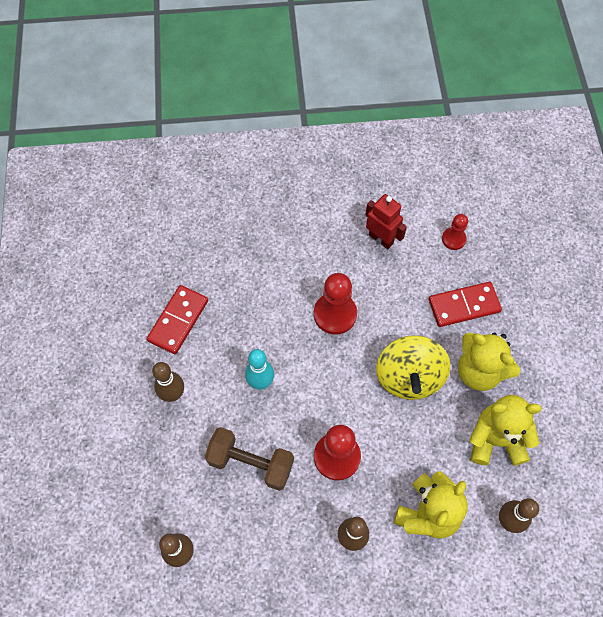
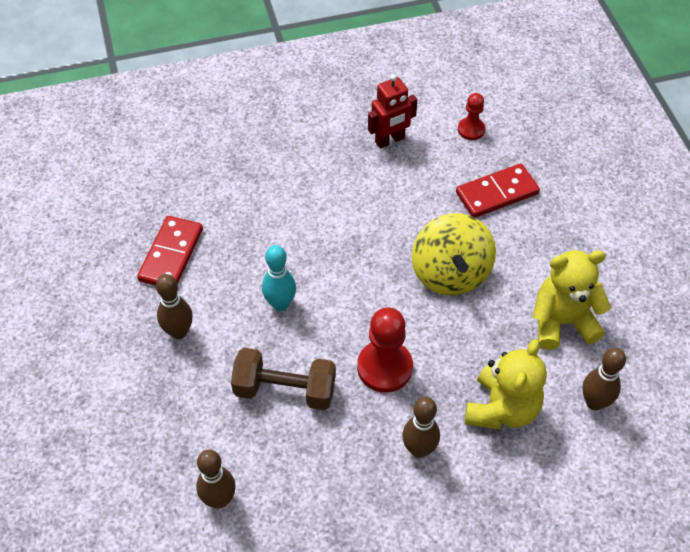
camera: 10 degrees left, 10 degrees down
(335, 314) = (353, 222): red pawn -> none
(381, 239) = (390, 140): red robot -> red robot turned 120 degrees clockwise
(479, 371) = (528, 255): yellow teddy bear -> none

